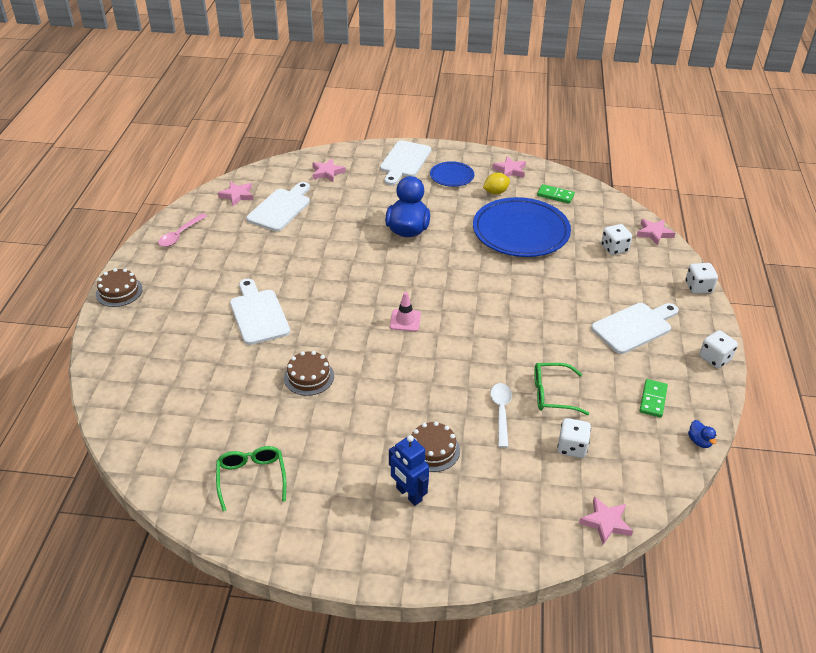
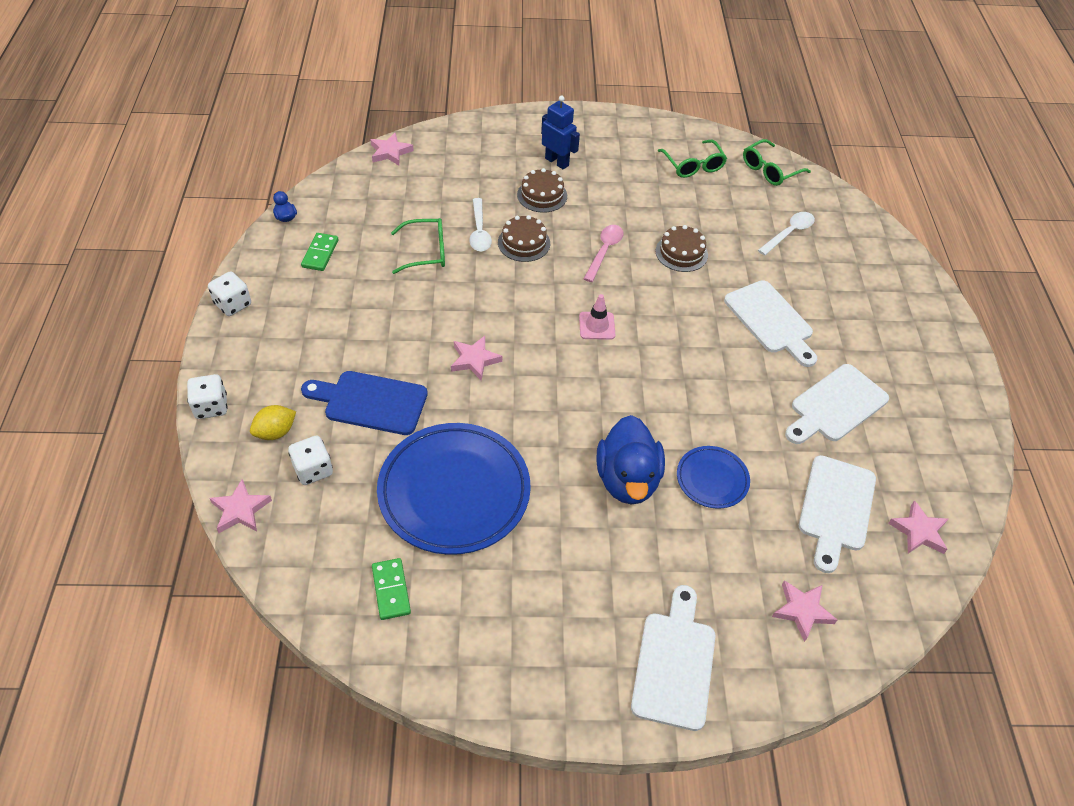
camera: 170 degrees right, 10 degrees up
(119, 291) = (951, 338): brown cake -> brown cake (524, 243)
(166, 466) = (770, 170): none -> green glasses
(180, 235) = (946, 437): pink spoon -> pink spoon (604, 251)
(193, 389) = (789, 233): none -> white spoon
(452, 176) = (578, 625): blue plate -> blue plate (712, 479)
(495, 192) = (496, 587): yellow lemon -> yellow lemon (275, 432)
(510, 170) = (471, 658): pink star -> pink star (474, 360)
(555, 195) = (391, 590): green domino -> green domino turned 60 degrees clockwise
(572, 447) = (411, 205): white dice -> none
(583, 282) = (370, 402): none -> blue cutting board
(634, 327) = (317, 338): white cutting board -> white cutting board (835, 405)

